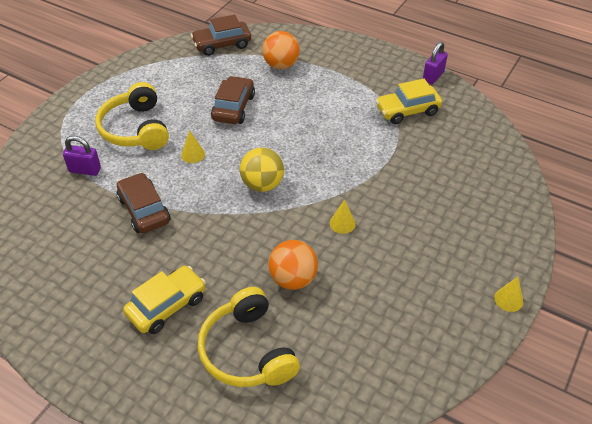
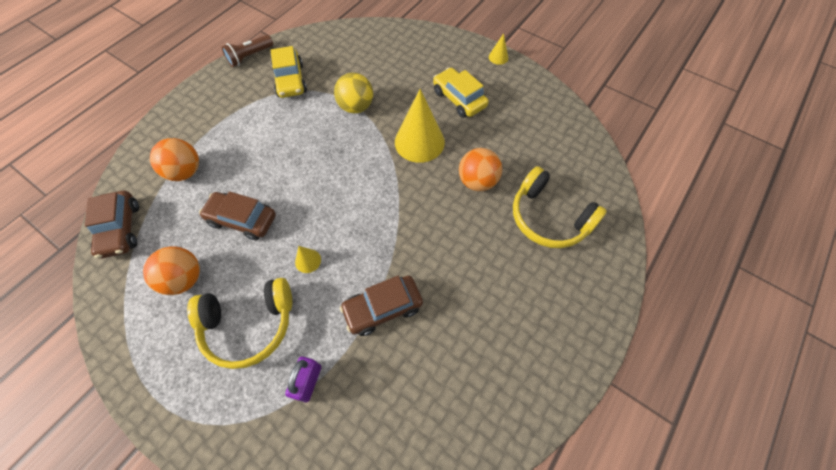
camera: 85 degrees left, 15 degrees up
(167, 306) = (505, 281): yellow car -> yellow car (459, 99)
(177, 86) = (184, 279): none -> orange ball
(247, 351) = (549, 217): yellow headphones -> yellow headphones turned 60 degrees clockwise
(262, 185) = (364, 198): yellow ball -> yellow ball (356, 107)
(342, 223) = (419, 142): yellow cone -> yellow cone, size x2.25
(433, 76) = (249, 57): purple padlock -> brown flashlight

